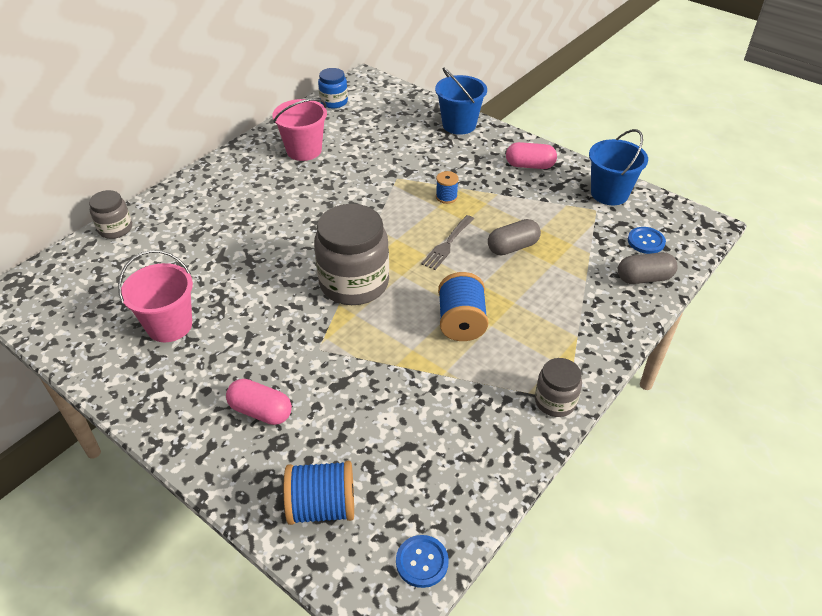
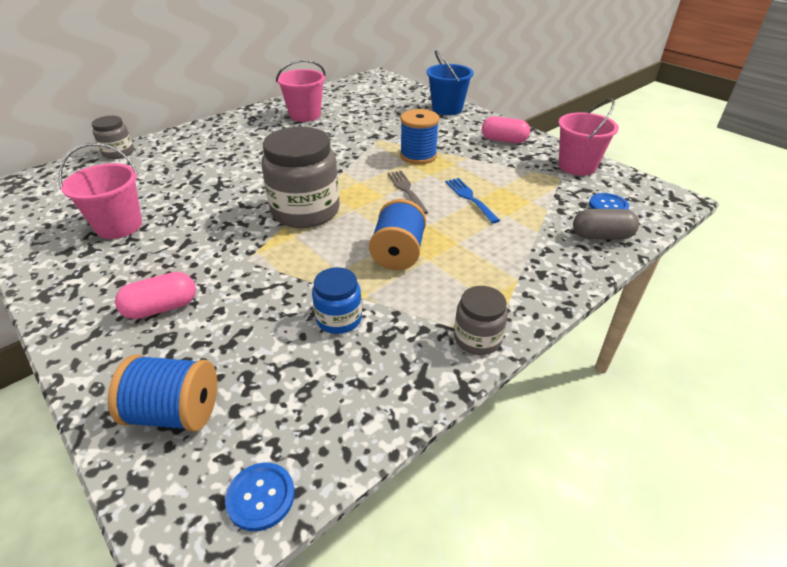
camera: 10 degrees right, 5 degrees down
(261, 411) = (161, 308): pink capsule -> pink capsule turned 60 degrees counterclockwise
(334, 102) = (345, 87): blue jar -> blue jar (339, 319)
(446, 197) = (418, 156): blue spool -> blue spool, size x1.80
(447, 244) = (406, 190): grey fork -> grey fork turned 120 degrees clockwise
(512, 247) = (470, 198): grey capsule -> blue fork
(609, 193) = (577, 166): blue bucket -> pink bucket

